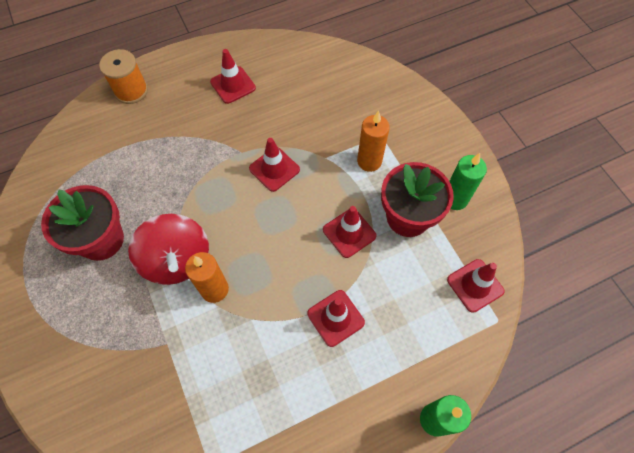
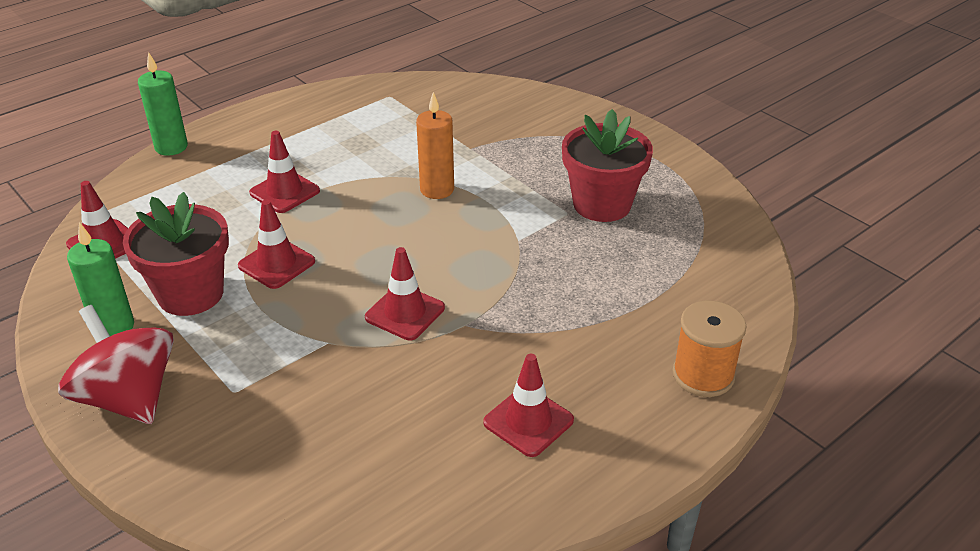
camera: 165 degrees right, 25 degrees down
(177, 260) = (495, 203): red spinning top -> red spinning top (128, 397)
(369, 161) = (252, 350): orange candle -> none

